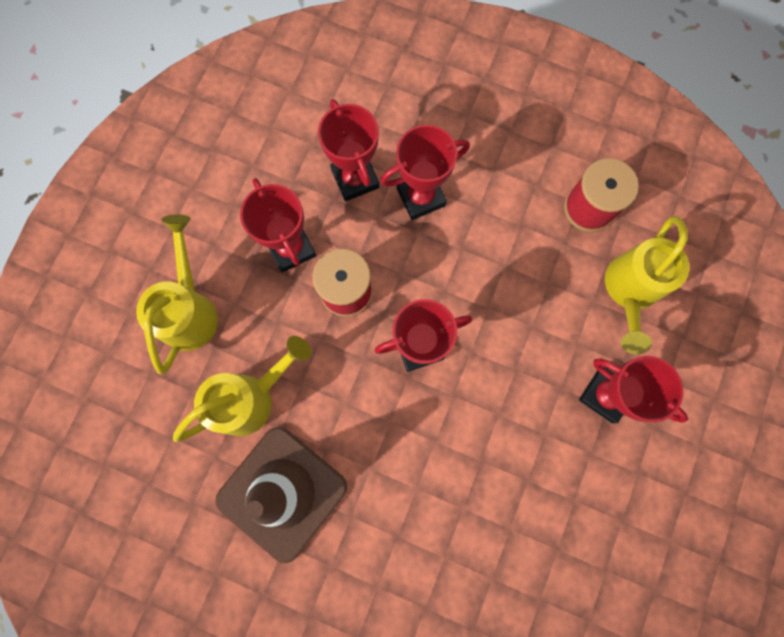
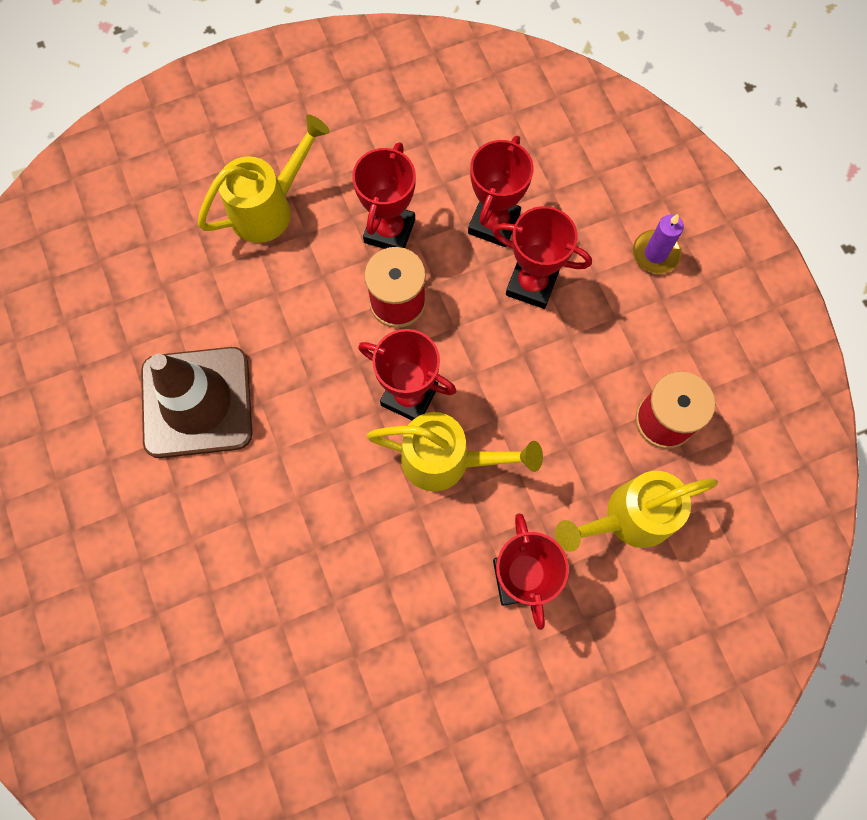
camera: 45 degrees right, 5 degrees down
(251, 398) = (246, 313): yellow watering can -> yellow watering can (447, 460)
(477, 104) = (655, 253): none -> purple candle

